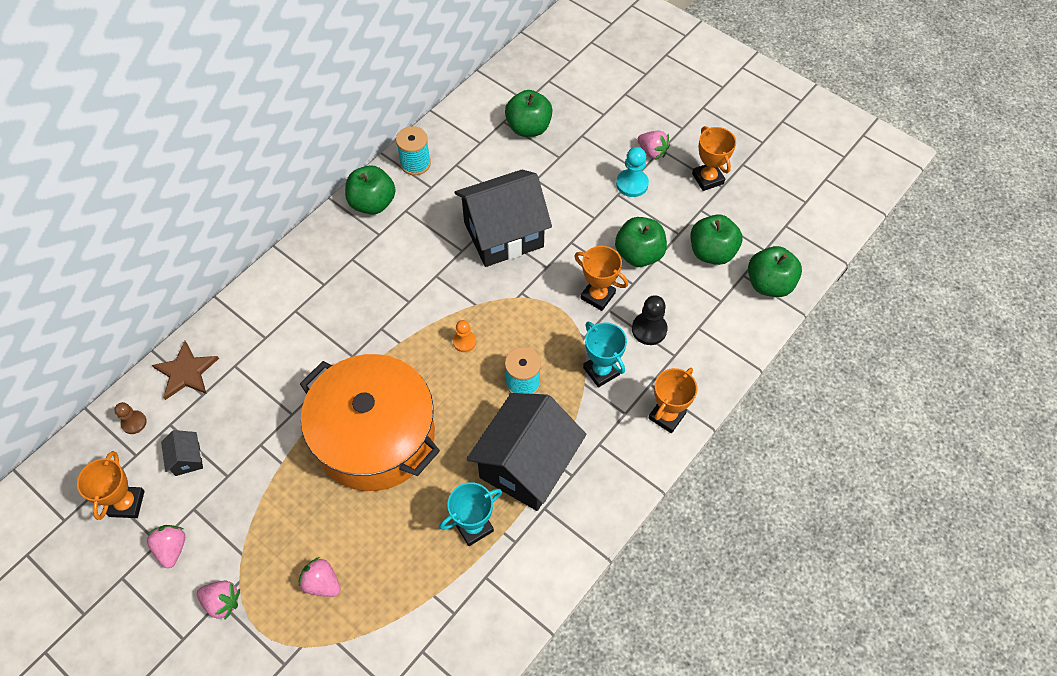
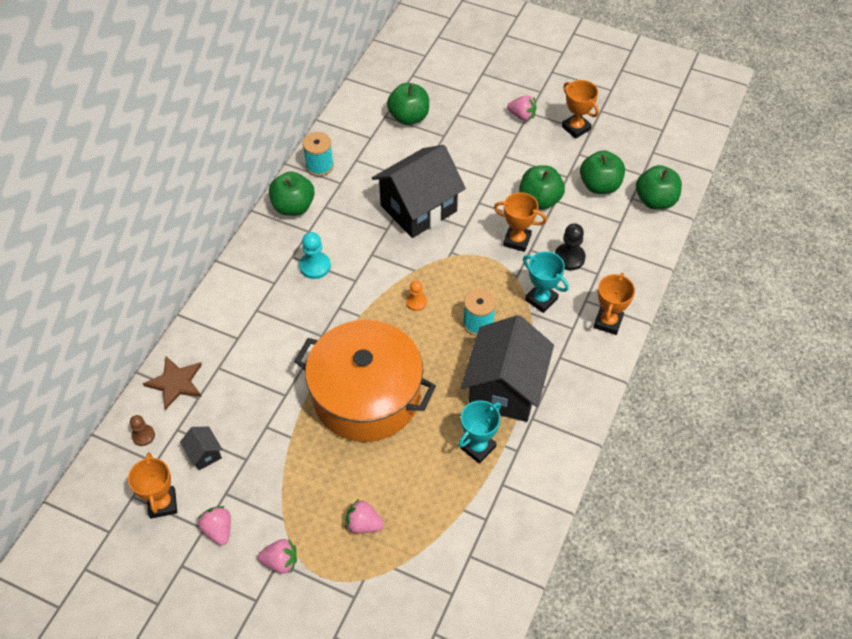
camera: 15 degrees left, 5 degrees down
(632, 184) = (514, 145): turquoise pawn -> turquoise pawn (315, 266)

